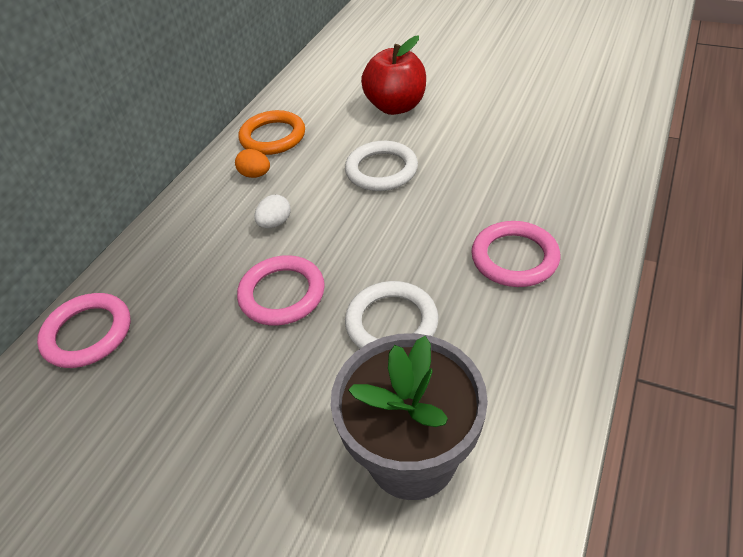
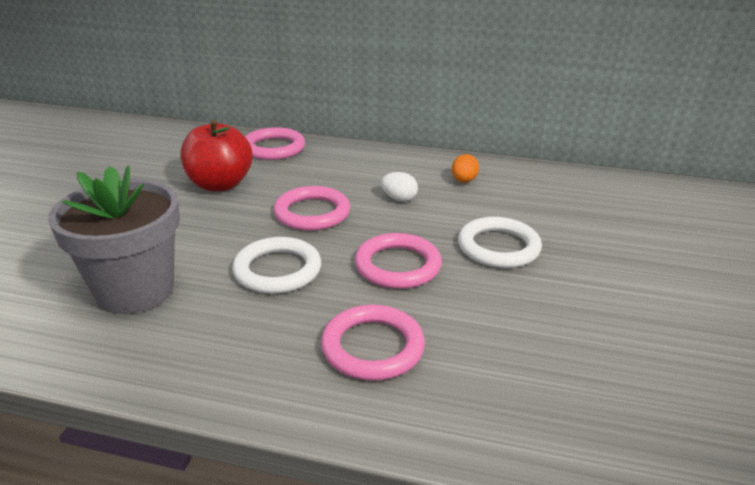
camera: 75 degrees right, 15 degrees down
(273, 137) = (526, 181): orange ring -> none
(396, 106) = (627, 247): red apple -> red apple (220, 184)
(399, 234) = (398, 266): none -> pink ring

